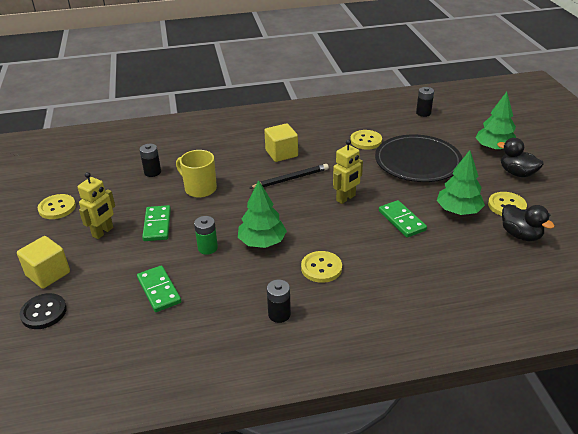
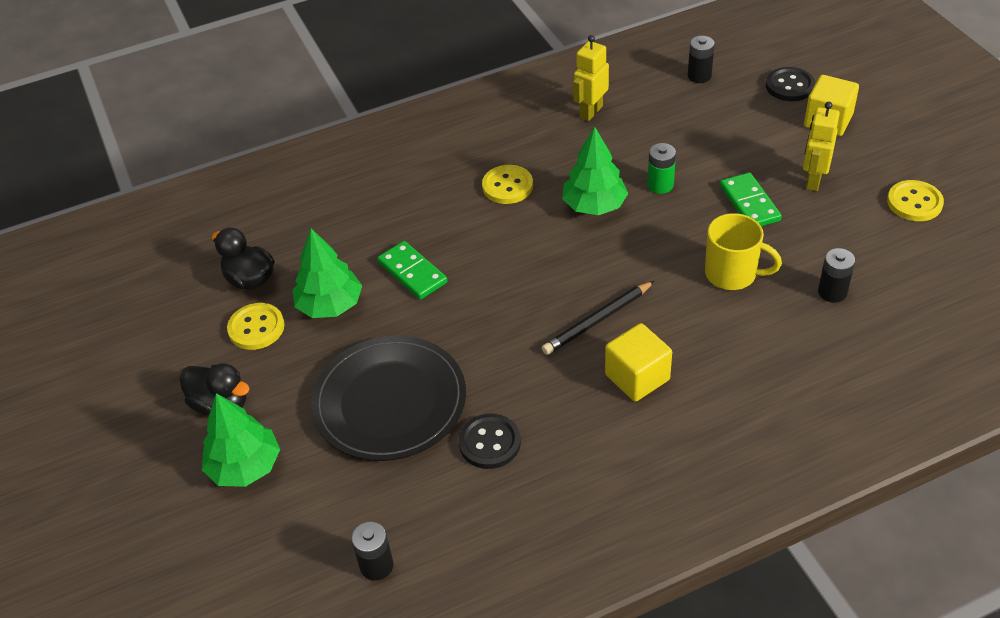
camera: 170 degrees right, 10 degrees up
(159, 290) = (684, 128): green domino -> none
(279, 314) = (538, 129): black battery -> black battery (699, 76)
(346, 198) = (499, 297): yellow robot -> yellow robot (591, 112)
(366, 141) = (489, 443): yellow button -> black button

